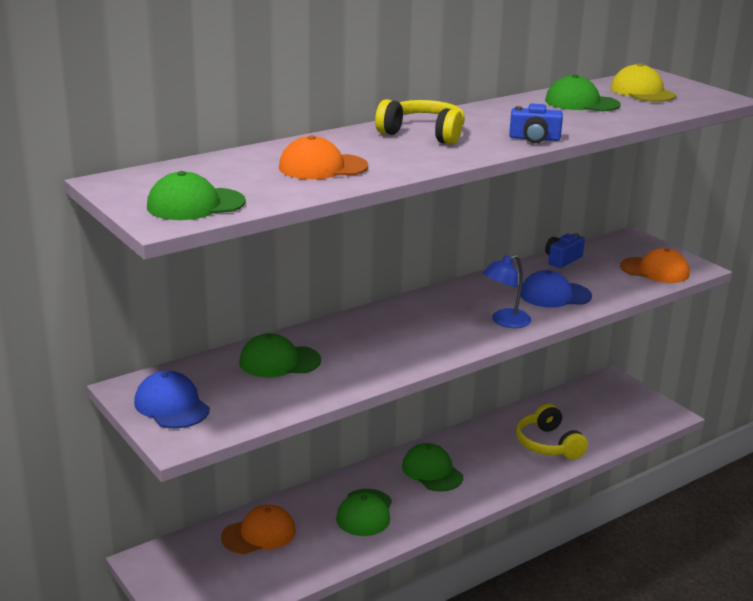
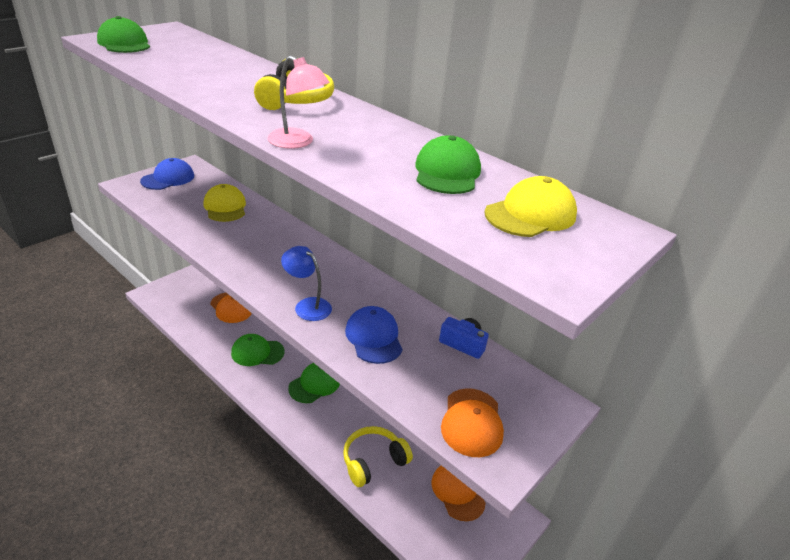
camera: 75 degrees right, 10 degrees up
(279, 361) = (225, 207): green cap -> yellow cap
(322, 167) = (201, 70): orange cap -> orange cap (458, 491)
(534, 138) = (297, 142): blue camera -> pink lamp

